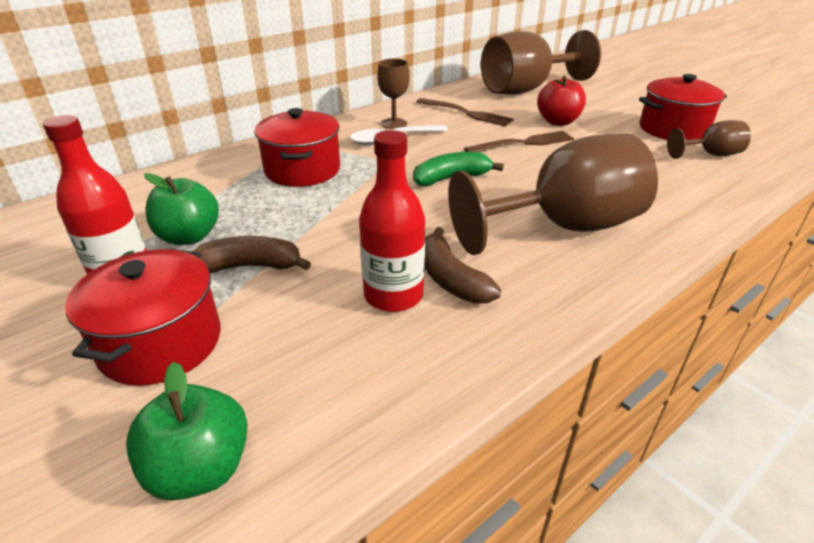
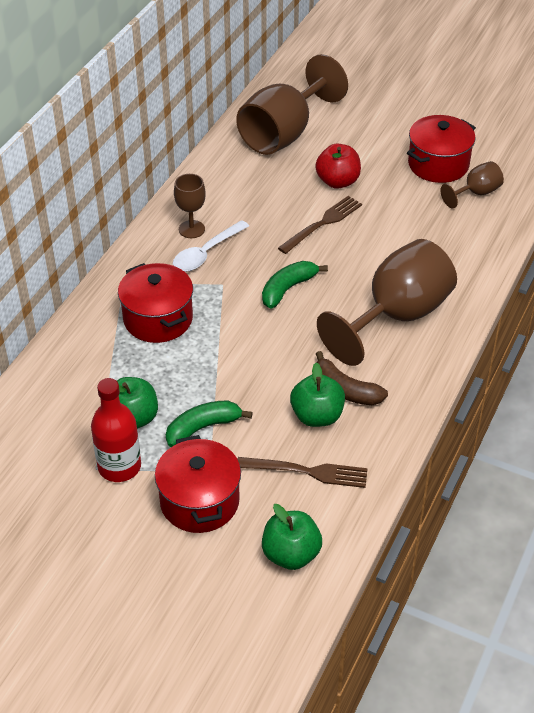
camera: 25 degrees left, 10 degrees up
(250, 266) = (203, 428): brown banana -> green banana
(393, 295) = (317, 416): red bottle -> green apple
(466, 113) = (248, 192): brown fork -> brown fork (307, 471)

